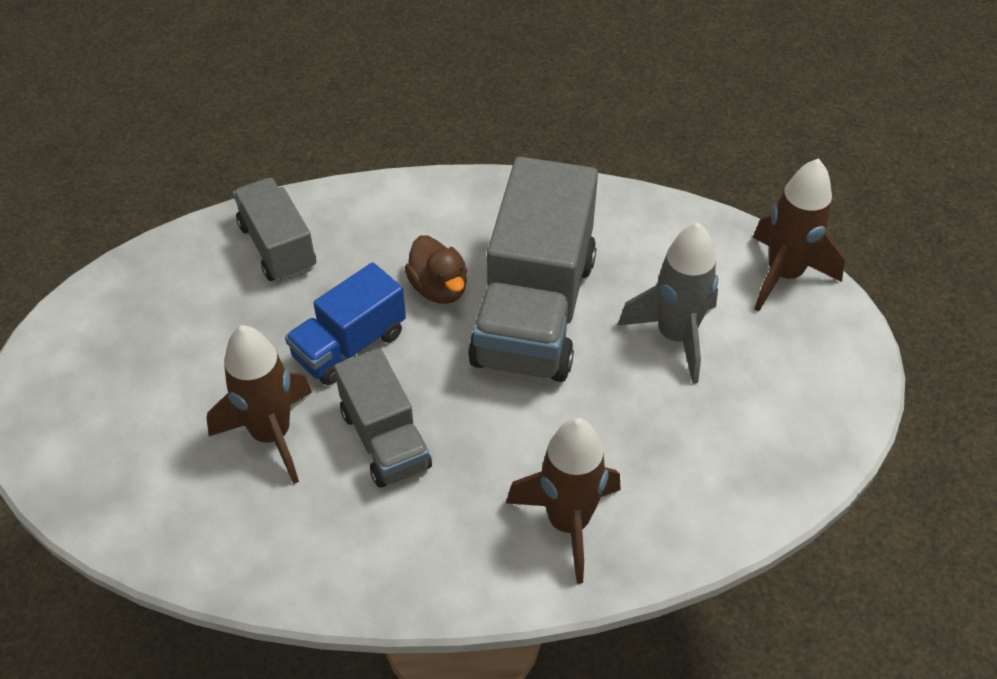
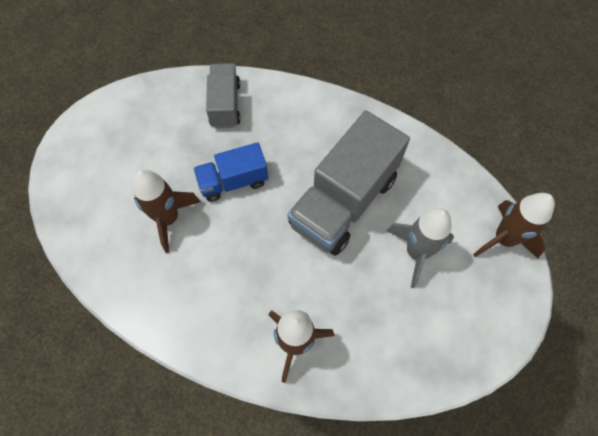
camera: 25 degrees right, 15 degrees up
(385, 439) = (224, 247): grey truck -> none
(439, 288) = (298, 165): brown duck -> none

